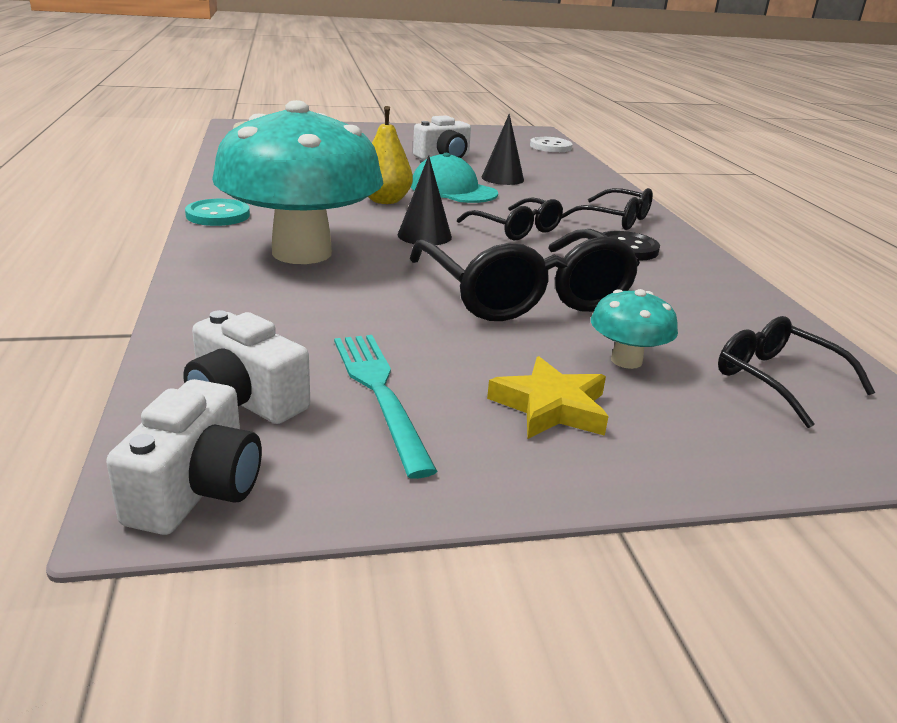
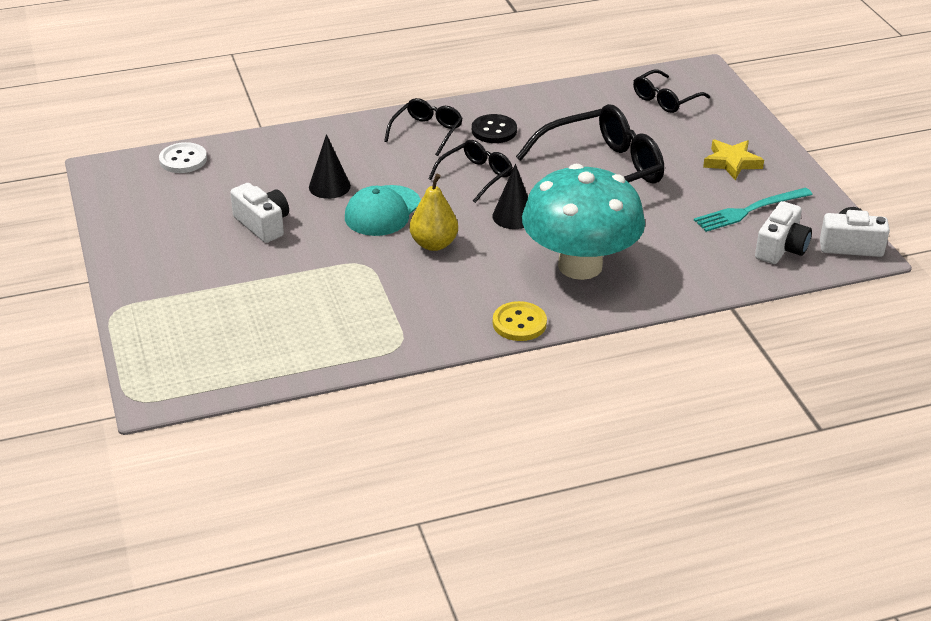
camera: 95 degrees left, 10 degrees up
(218, 215) = (519, 323): turquoise button -> yellow button
(626, 360) = (671, 140): turquoise mushroom -> none

